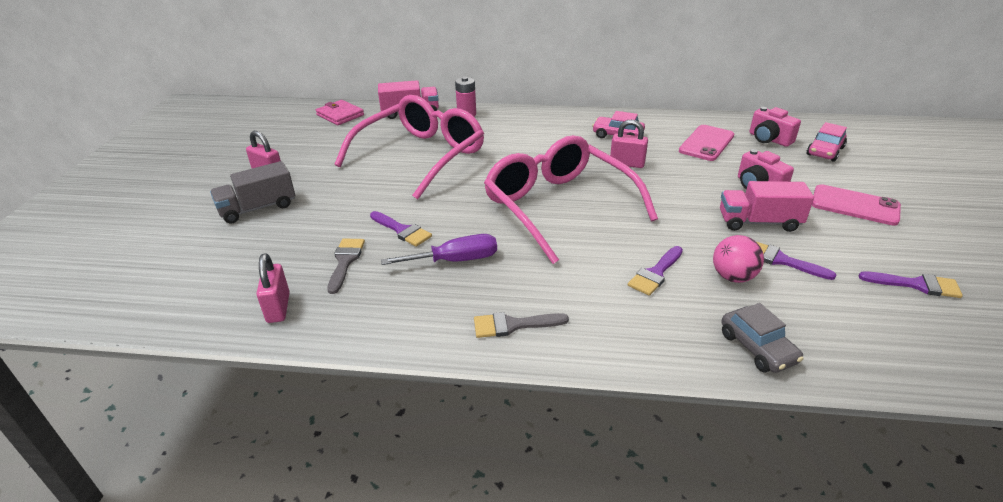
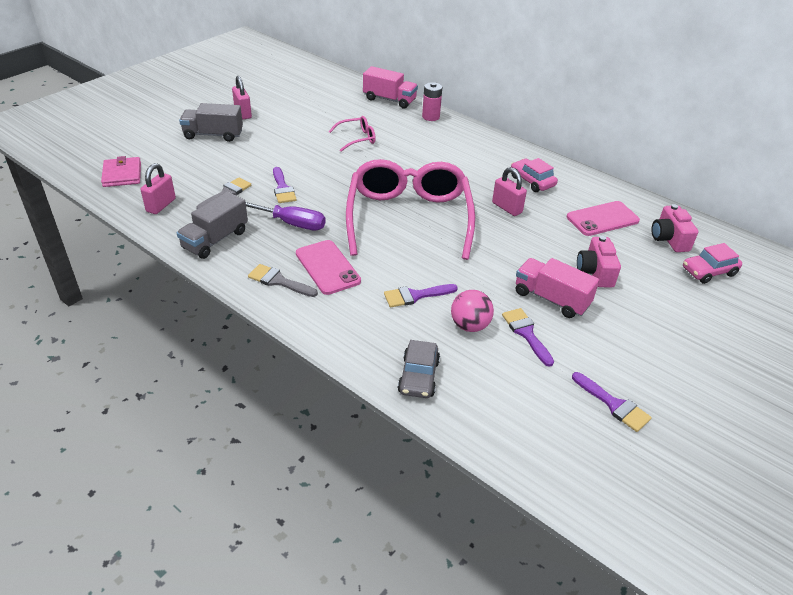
camera: 30 degrees right, 5 degrees up
(340, 115) = (337, 83): pink wallet -> pink wallet (122, 174)
(390, 315) = (215, 240): none -> grey truck
(421, 156) = (357, 138): pink glasses -> pink glasses, size x0.42
(855, 205) = (661, 325): pink phone -> pink phone (327, 267)

